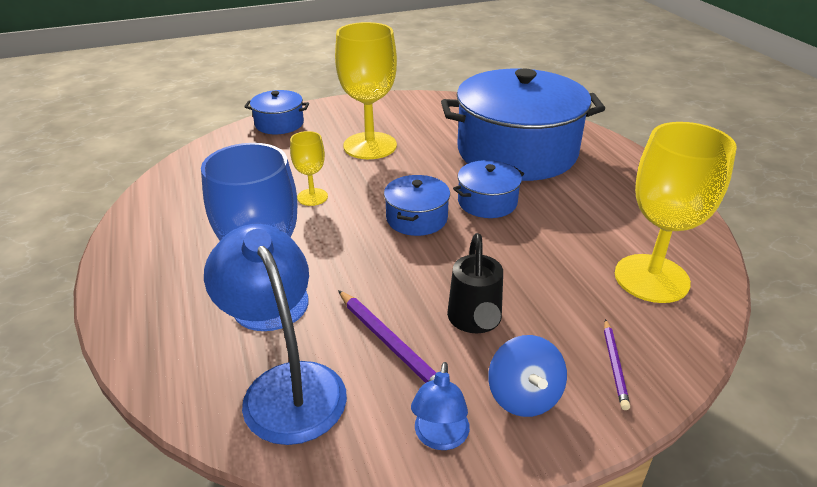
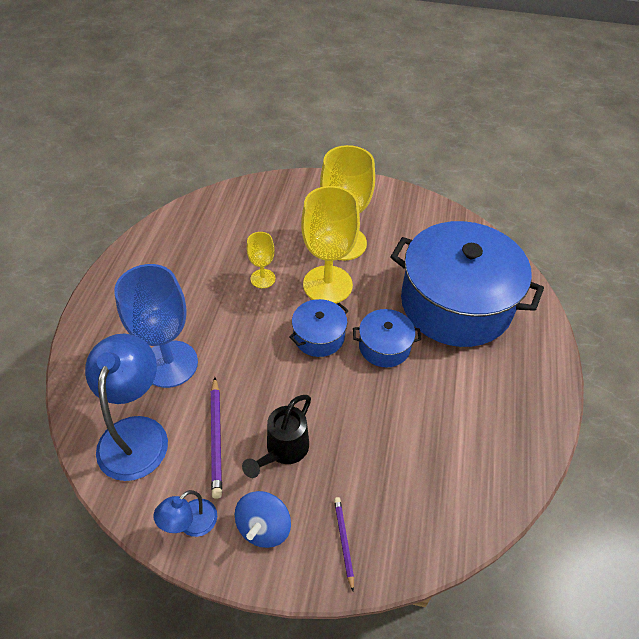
camera: 30 degrees right, 15 degrees up
(279, 124) = (294, 188): blue pot -> none
(614, 365) = (343, 541): purple pencil -> purple pencil turned 135 degrees clockwise
(651, 278) = (443, 487): yellow goblet -> yellow goblet (327, 285)

